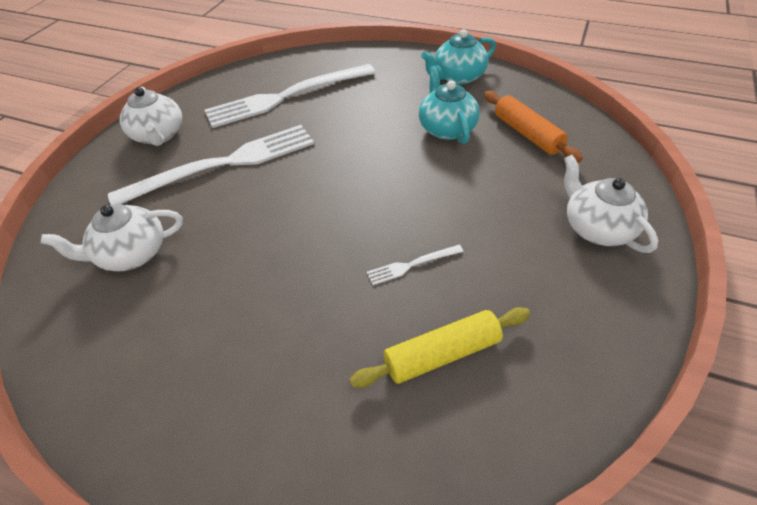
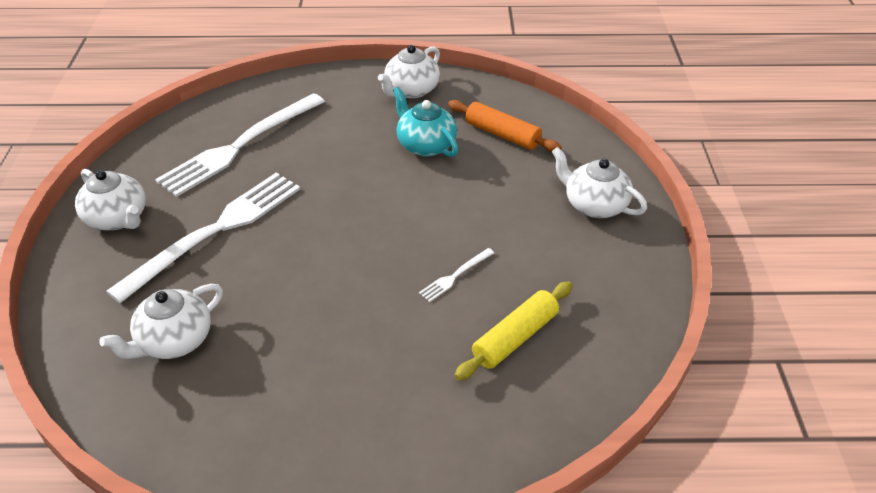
camera: 25 degrees left, 5 degrees down
(458, 77) = (411, 90): turquoise teapot -> white teapot

